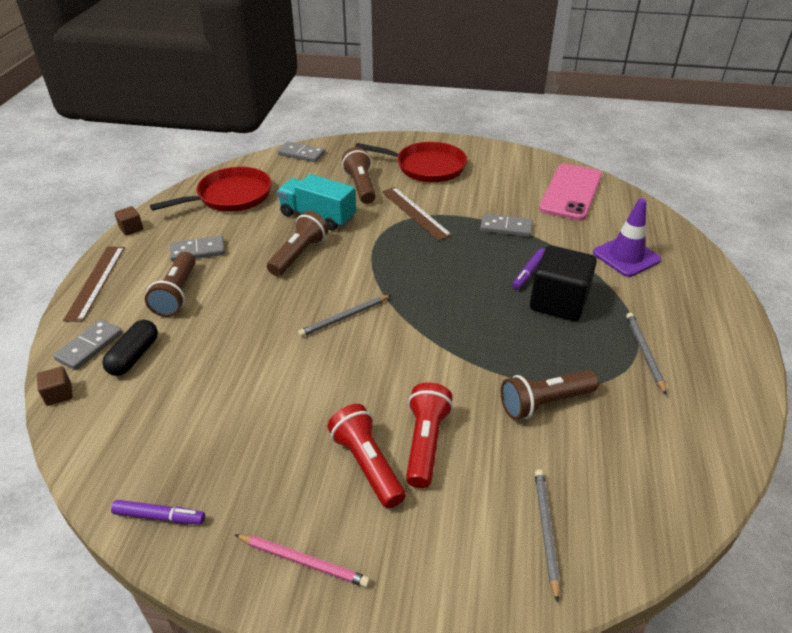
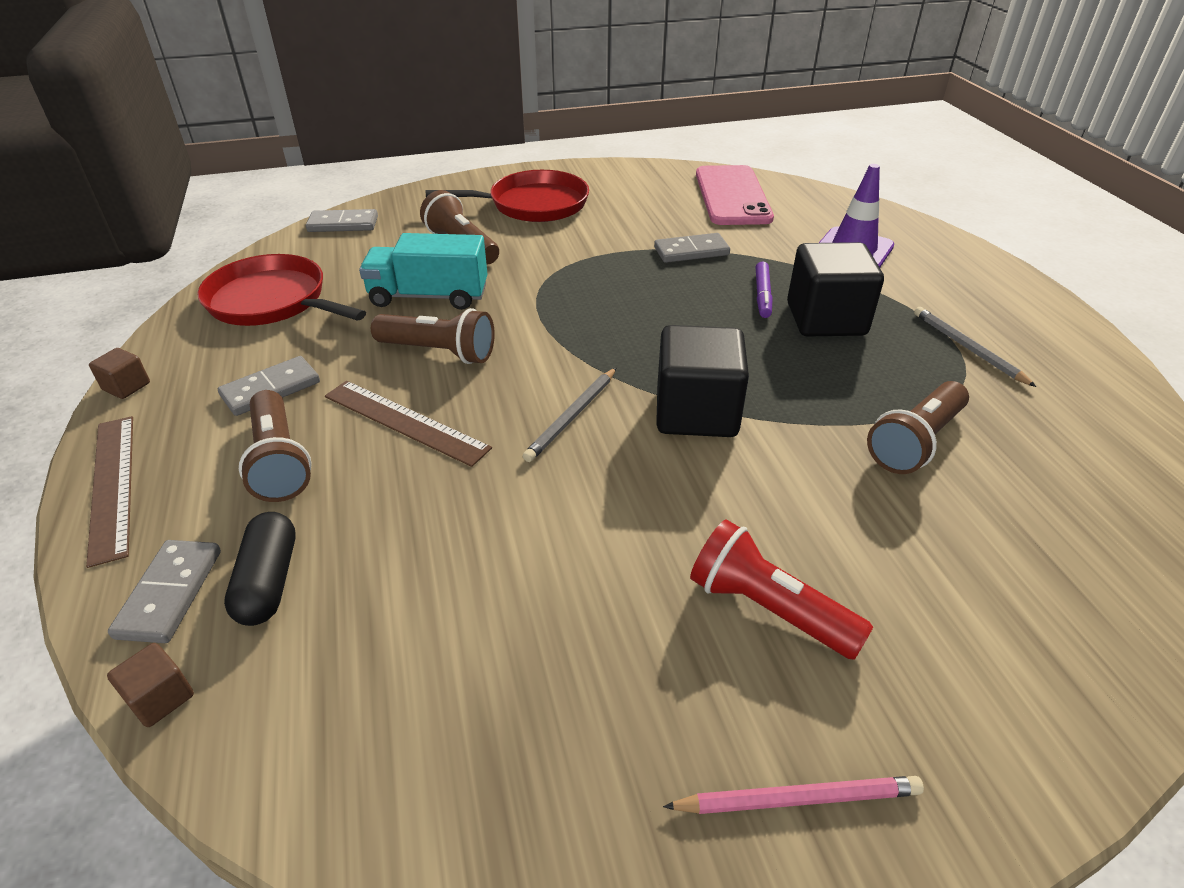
camera: 25 degrees left, 0 degrees up
(159, 516) = (508, 836): purple marker -> none
(231, 196) = (272, 301): red pan -> red pan turned 90 degrees counterclockwise
(299, 254) = (439, 352): brown flashlight -> brown flashlight turned 105 degrees clockwise
(415, 213) = (562, 261): brown ruler -> brown ruler (405, 422)
(419, 338) = (696, 412): none -> black cube
(425, 443) = (819, 547): red flashlight -> none
(545, 531) = (1060, 603): grey pencil -> none

